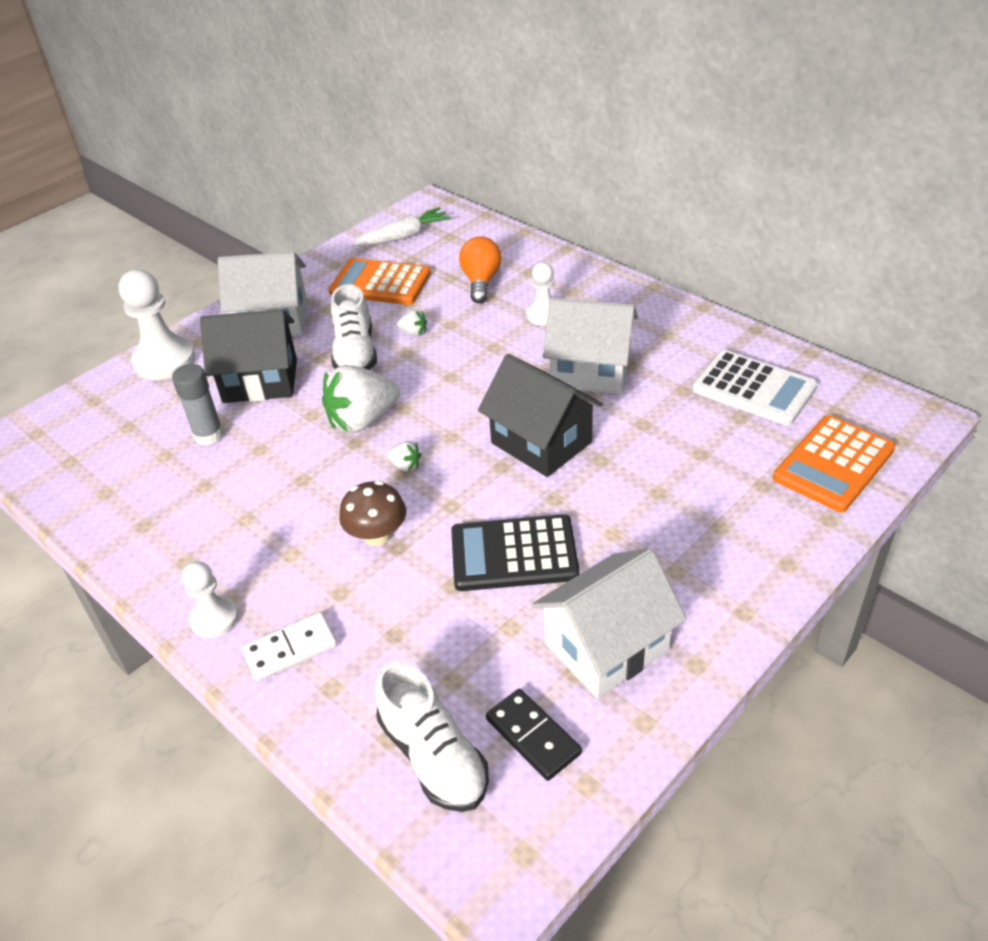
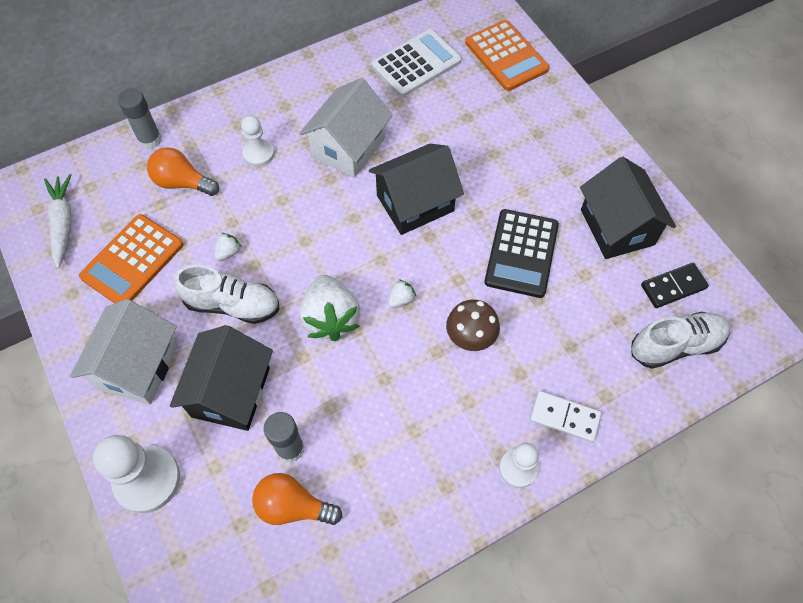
camera: 75 degrees left, 20 degrees up
(149, 454) = (293, 506): none -> orange light bulb
(290, 649) = (564, 417): white domino -> white domino turned 60 degrees counterclockwise
(520, 249) = (150, 140): none -> grey glue stick
(606, 647) = (617, 227): white house -> black house

